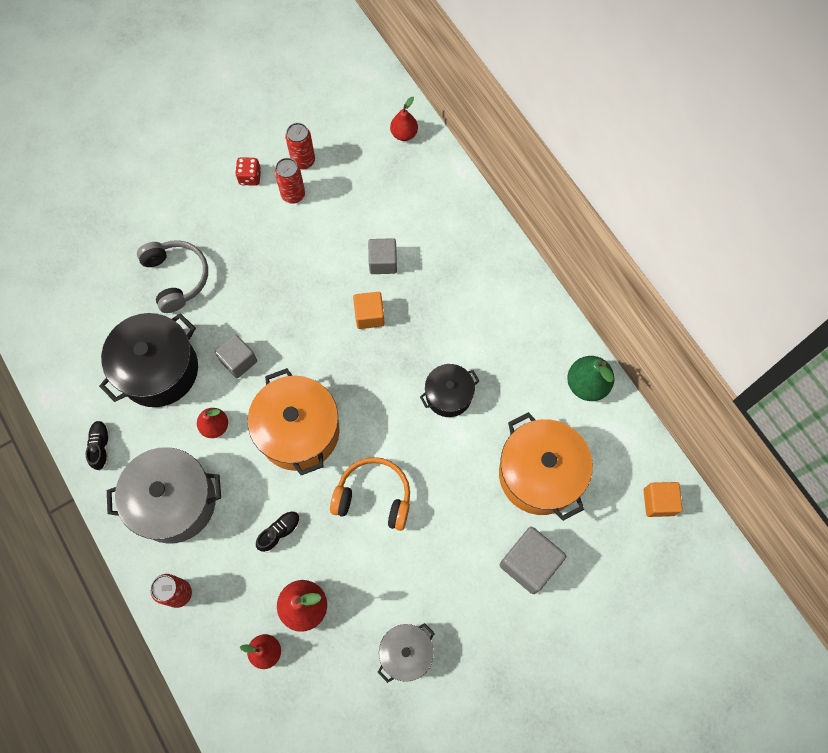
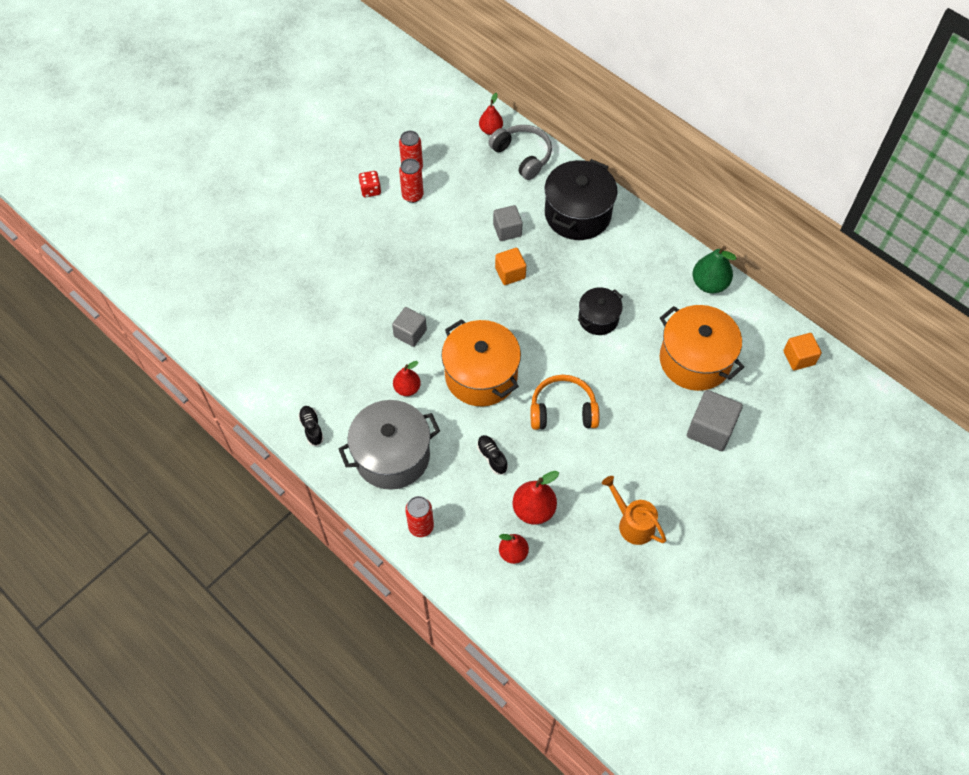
camera: 15 degrees left, 10 degrees down
(159, 370) = (342, 356): black pot -> black pot (577, 214)
(176, 278) = (333, 281): grey headphones -> grey headphones (522, 156)
(279, 532) = (492, 457): black shoe -> black shoe turned 60 degrees counterclockwise
(406, 653) = (633, 523): grey pot -> orange watering can

